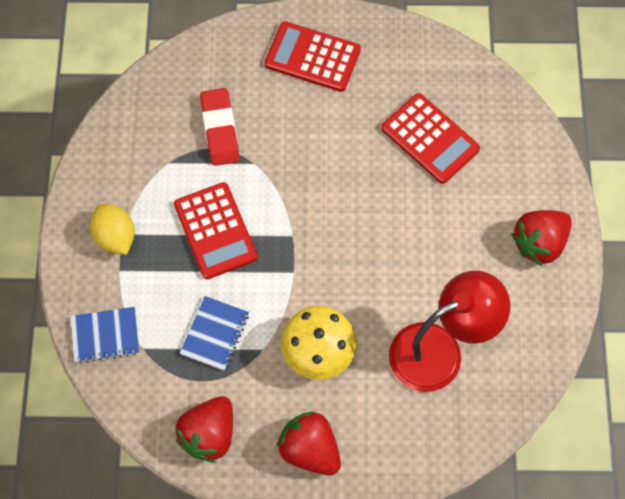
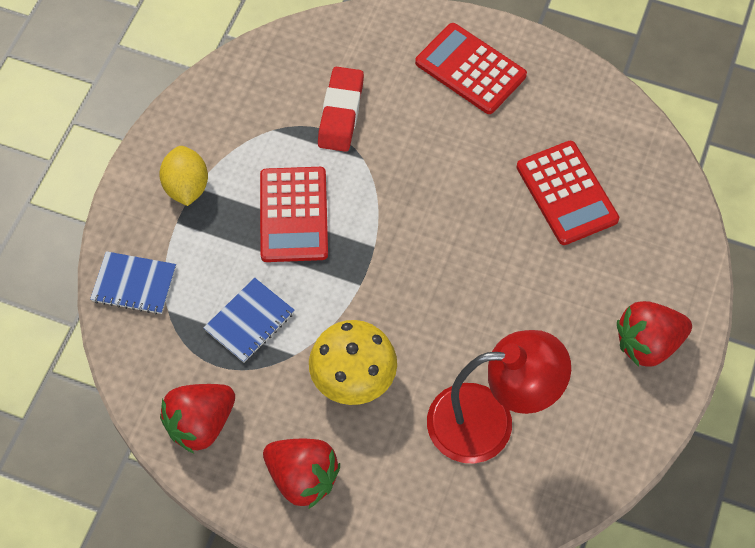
camera: 20 degrees right, 5 degrees down
(310, 449) = (302, 478): red strawberry -> red strawberry turned 150 degrees clockwise

